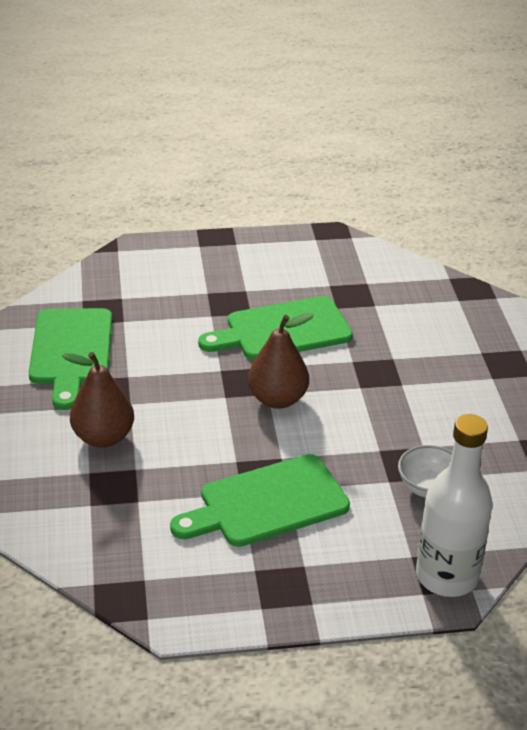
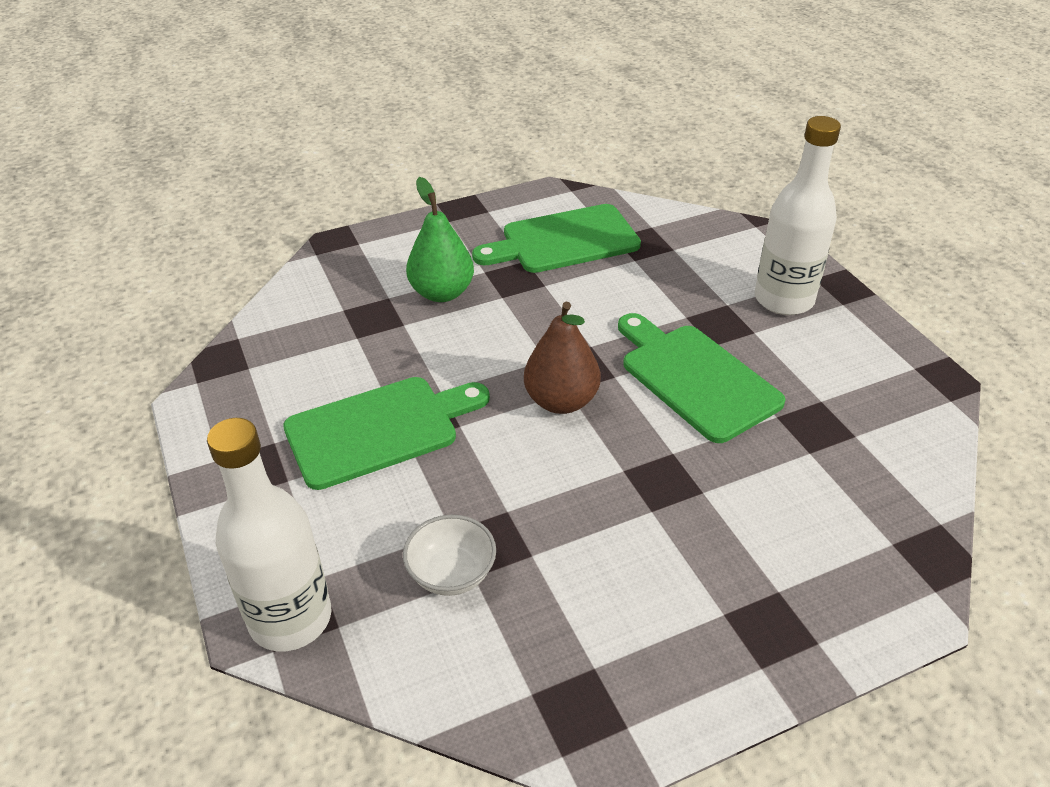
camera: 75 degrees right, 5 degrees up
(103, 437) = (442, 293): brown pear -> green pear
(217, 266) = (783, 299): none -> white bottle
(267, 503) = (379, 429): green cutting board -> green cutting board turned 105 degrees clockwise

